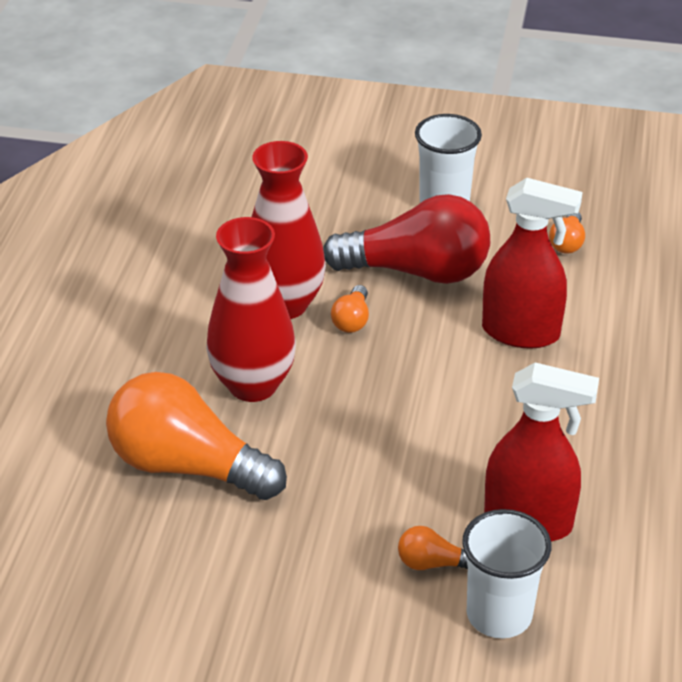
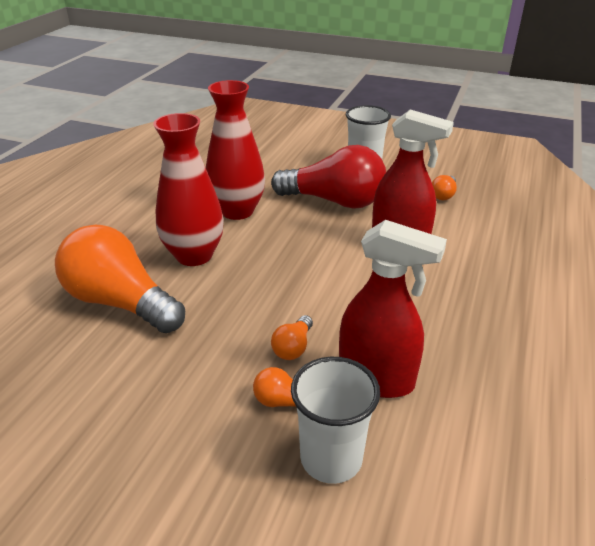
camera: 10 degrees right, 5 degrees down
(352, 320) = (280, 224): orange light bulb -> orange light bulb (293, 347)

